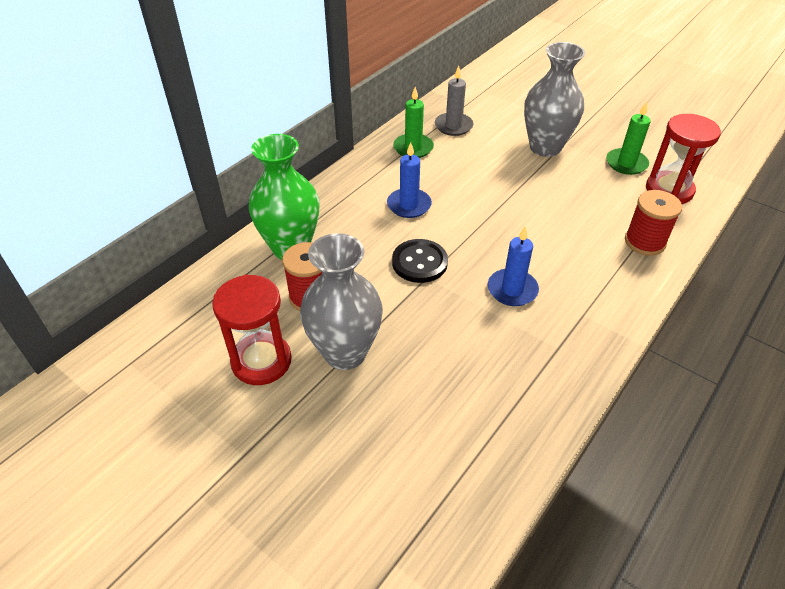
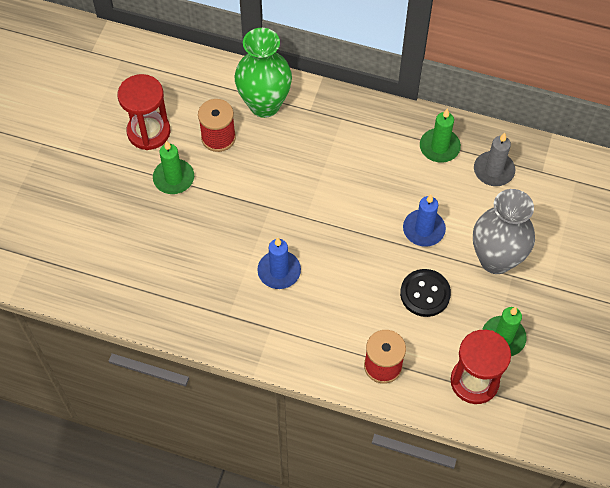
camera: 70 degrees right, 15 degrees up
(345, 352) = (174, 178): grey vase -> green candle
(409, 205) = (353, 169): blue candle -> blue candle (423, 229)
(419, 262) = (284, 197): black button -> black button (425, 294)

